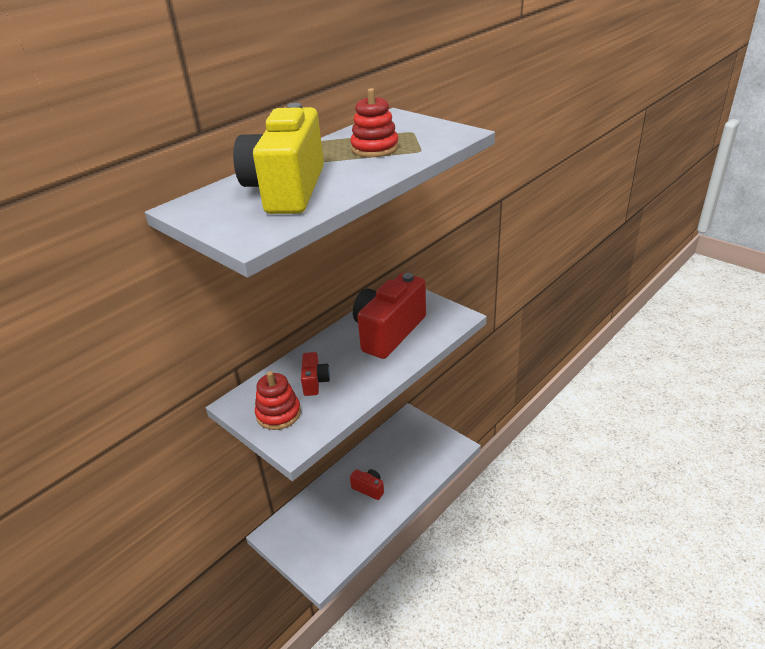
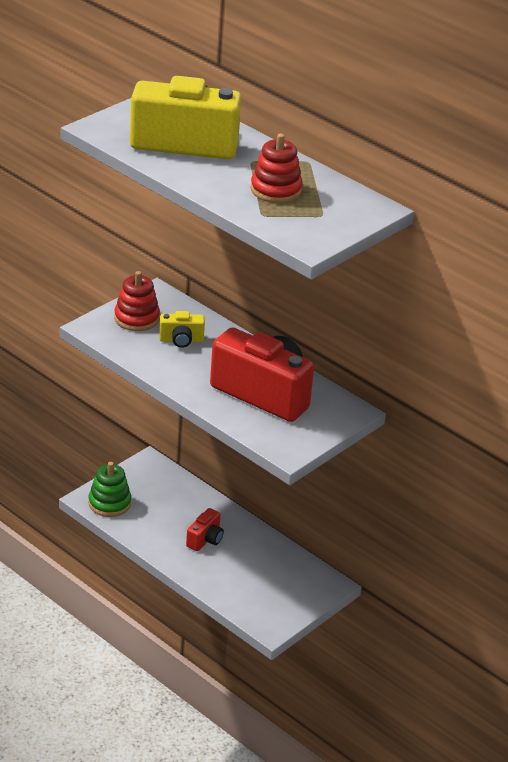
camera: 85 degrees right, 0 degrees up
(315, 382) = (181, 340): red camera -> yellow camera
(326, 560) = (109, 503): none -> green stacking toy

